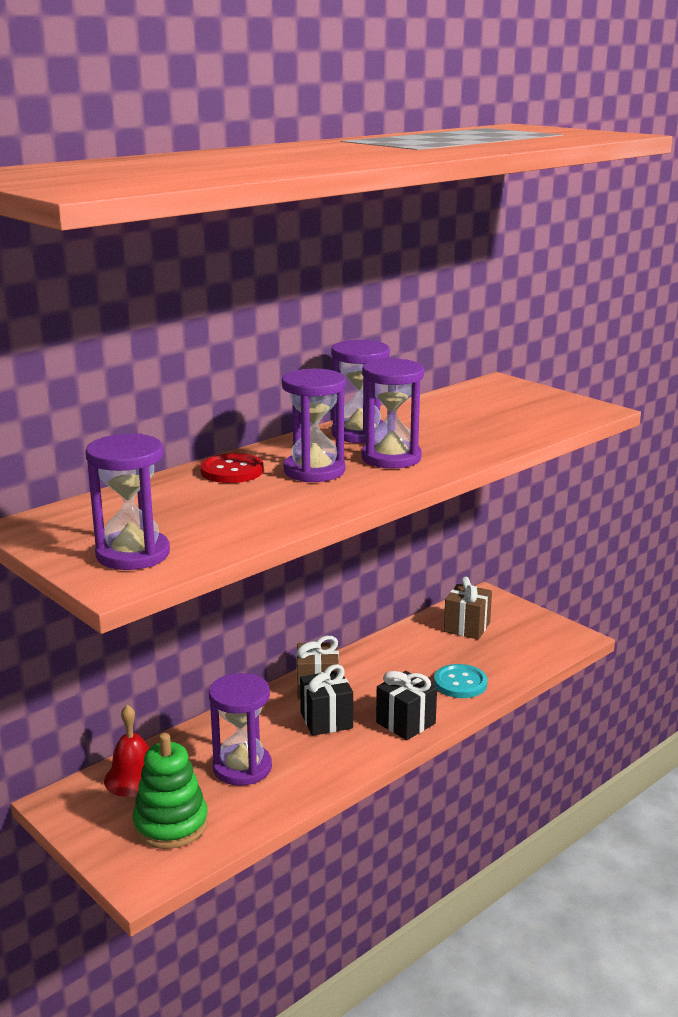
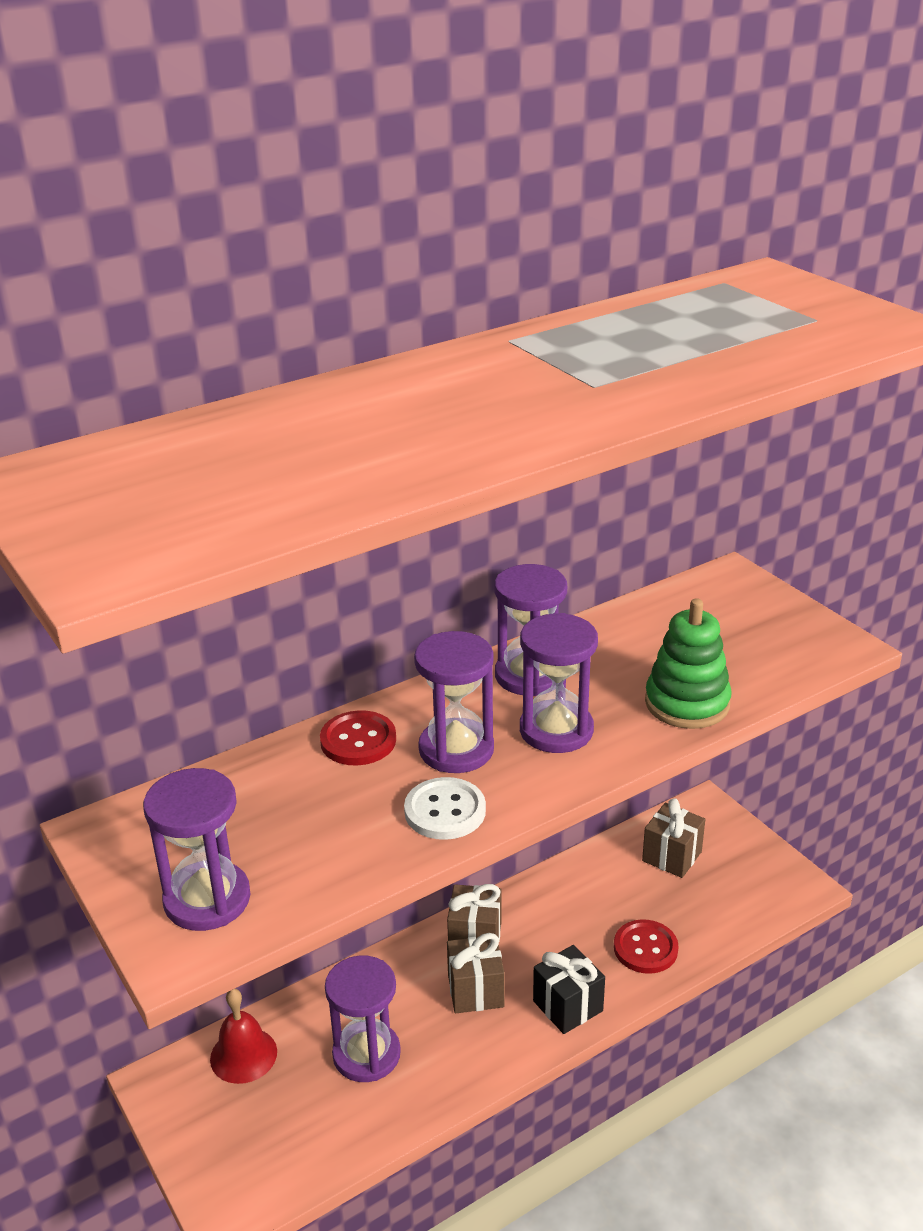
camera: 10 degrees right, 10 degrees up
(171, 824) = (272, 1132): green stacking toy -> green stacking toy (687, 703)
(316, 500) = (445, 811): none -> white button
(326, 720) = (475, 991): black gift -> brown gift
(460, 683) = (645, 948): turquoise button -> red button

